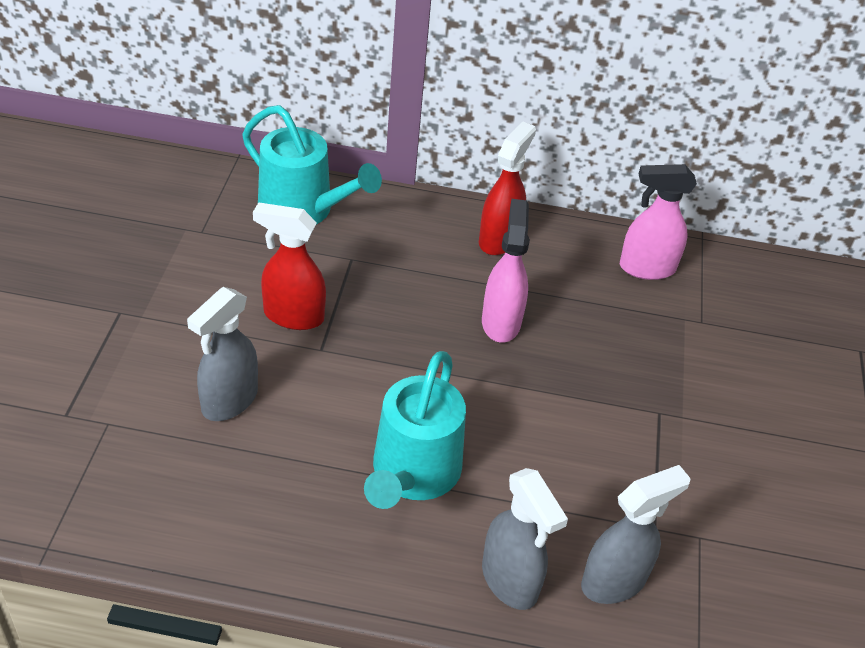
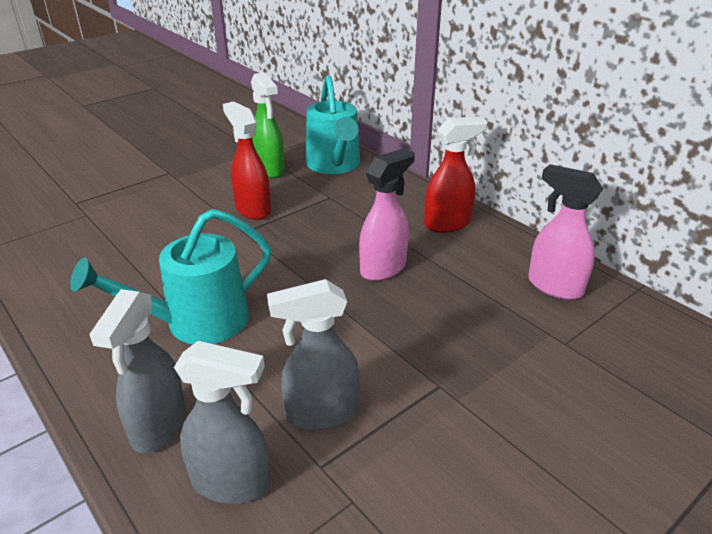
camera: 45 degrees right, 10 degrees down
(229, 401) = (156, 232): grey spray bottle -> grey spray bottle (321, 413)
(239, 251) = (269, 170): none -> green spray bottle

